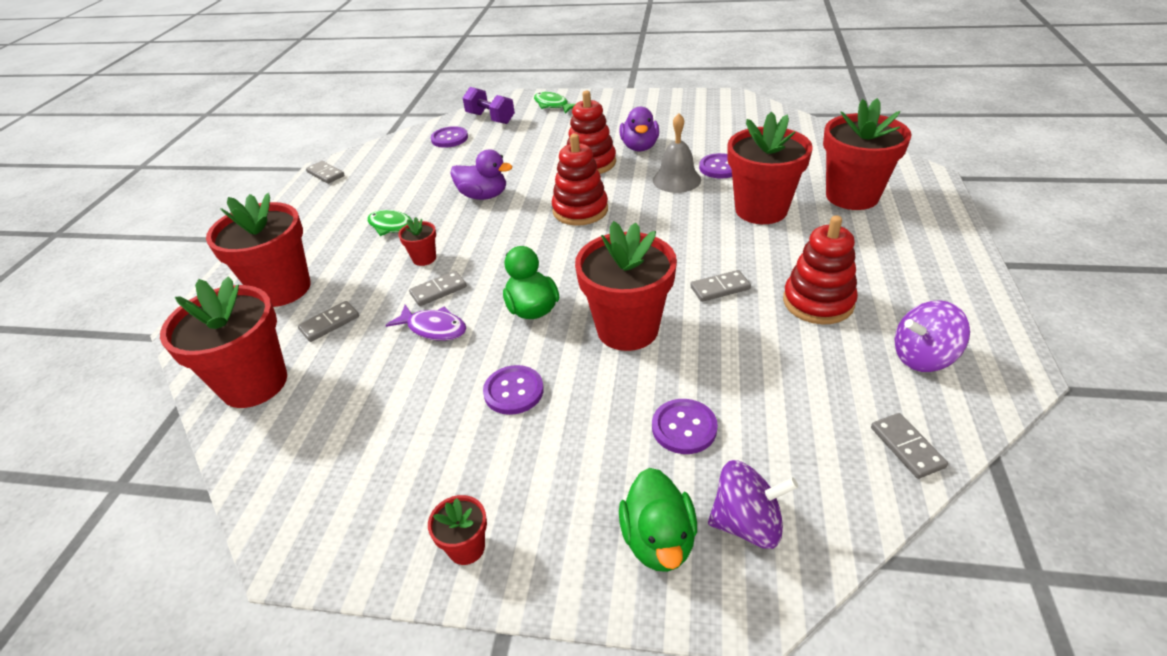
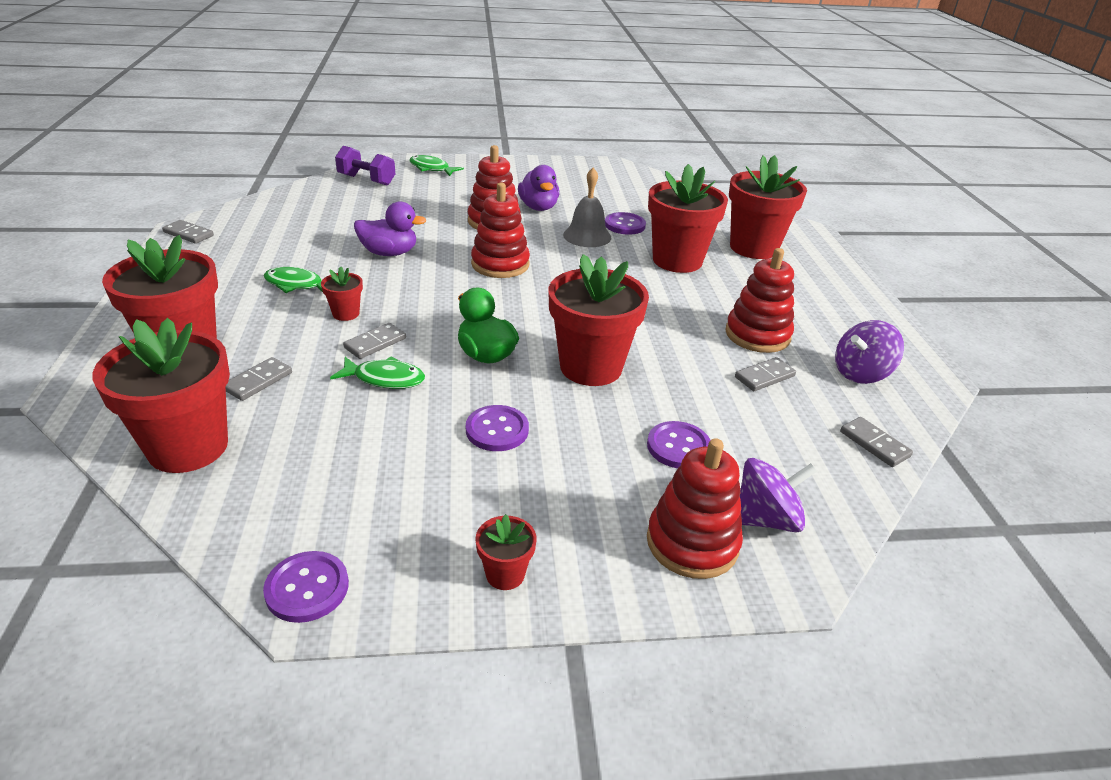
camera: 20 degrees left, 5 degrees down
(433, 328) = (385, 379): purple fish -> green fish
(449, 138) = (327, 199): purple button -> purple button (307, 588)
(658, 540) = (692, 543): green duck -> red stacking toy
(720, 288) = (665, 327): grey domino -> grey domino (764, 376)

